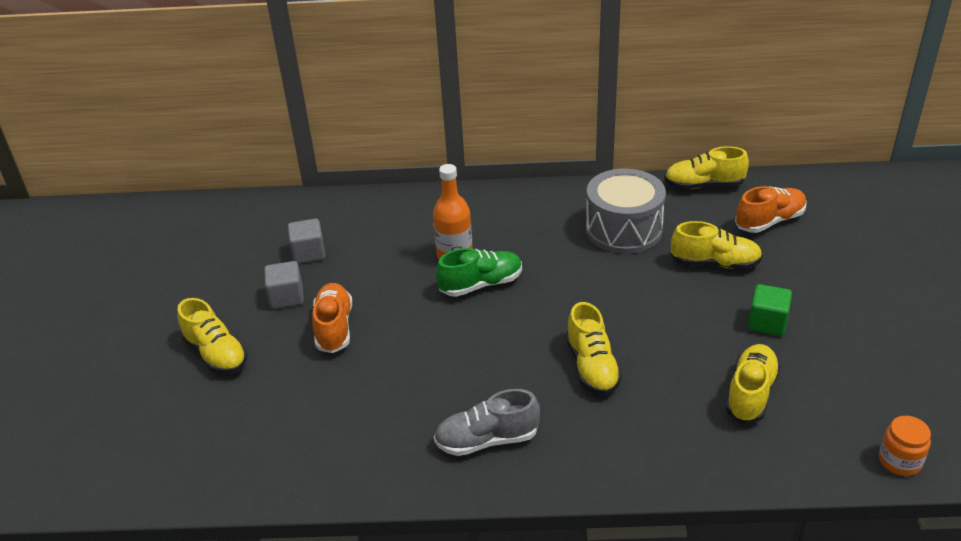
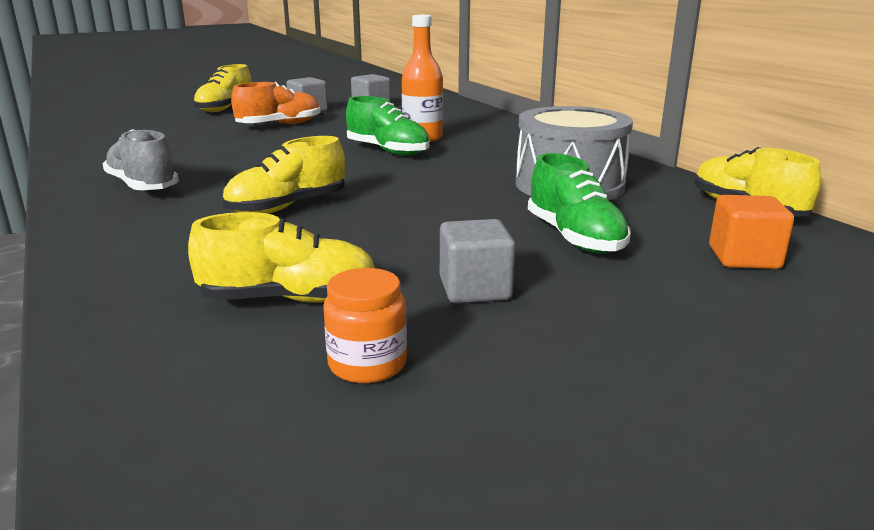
camera: 60 degrees right, 15 degrees down
(715, 263) = (574, 238): yellow shoe -> green shoe
(767, 323) = (475, 289): green cube -> grey cube
(769, 221) = (743, 258): orange shoe -> orange cube
(899, 461) = (151, 473): orange jar -> orange jar (367, 364)

